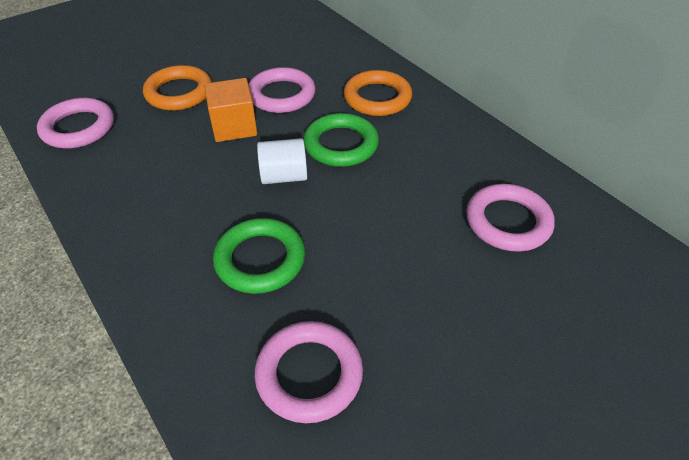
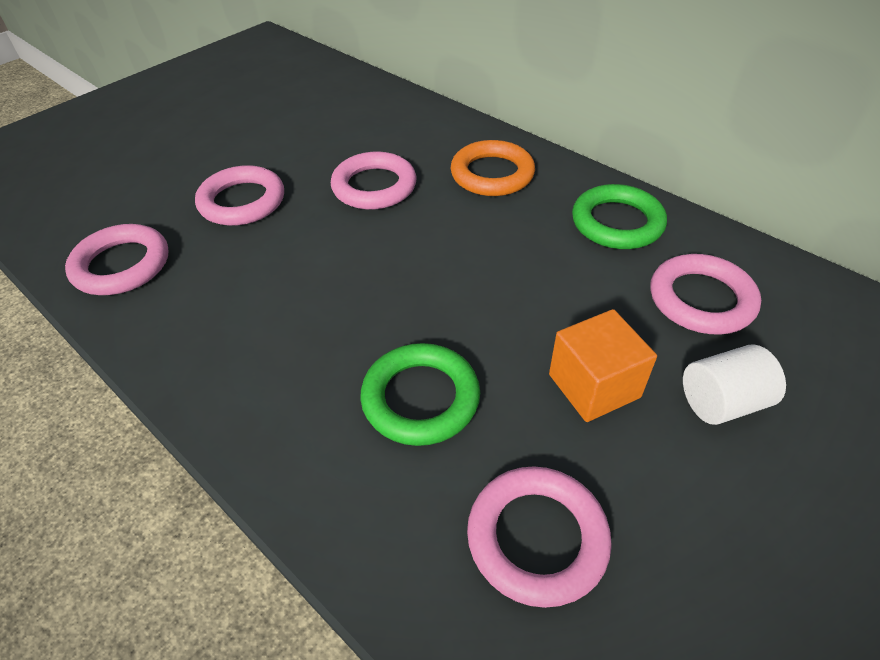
camera: 10 degrees left, 0 degrees up
(179, 93) = (242, 201): orange ring -> pink ring
(234, 127) = (328, 234): orange cube -> orange cube (594, 386)
(284, 176) = (413, 287): white cylinder -> white cylinder (722, 402)
(341, 145) = (469, 237): green ring -> green ring (617, 223)

